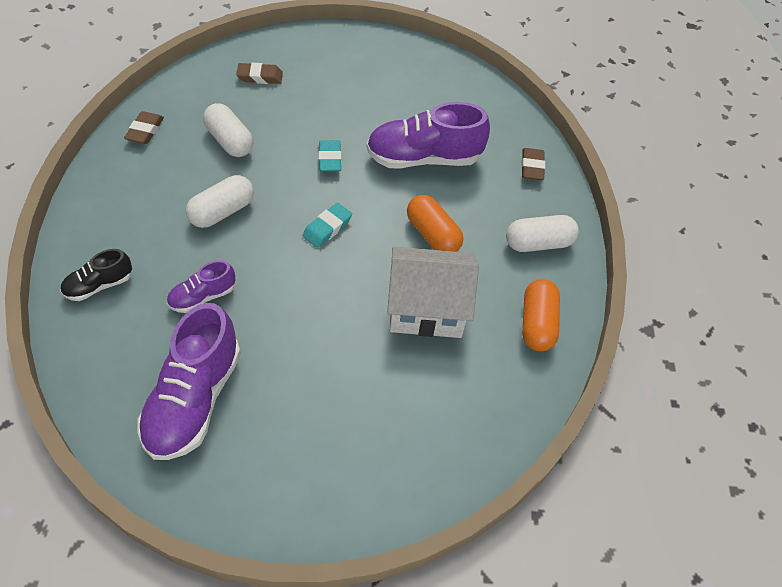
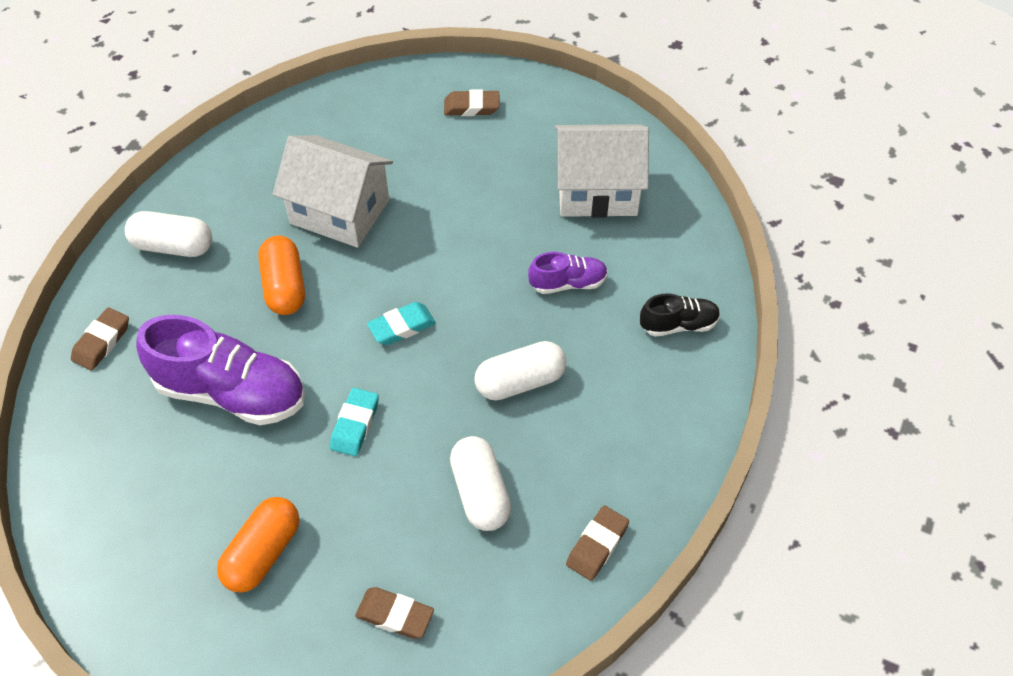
camera: 155 degrees left, 0 degrees up
(194, 399) = (597, 191): purple shoe -> white house
(357, 468) = (471, 107): none -> brown eraser
(537, 323) = (239, 170): orange capsule -> orange capsule (263, 553)

